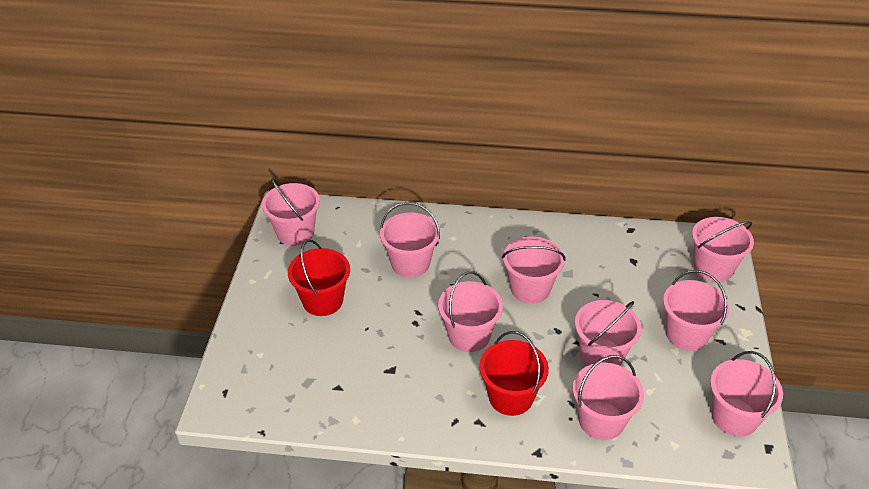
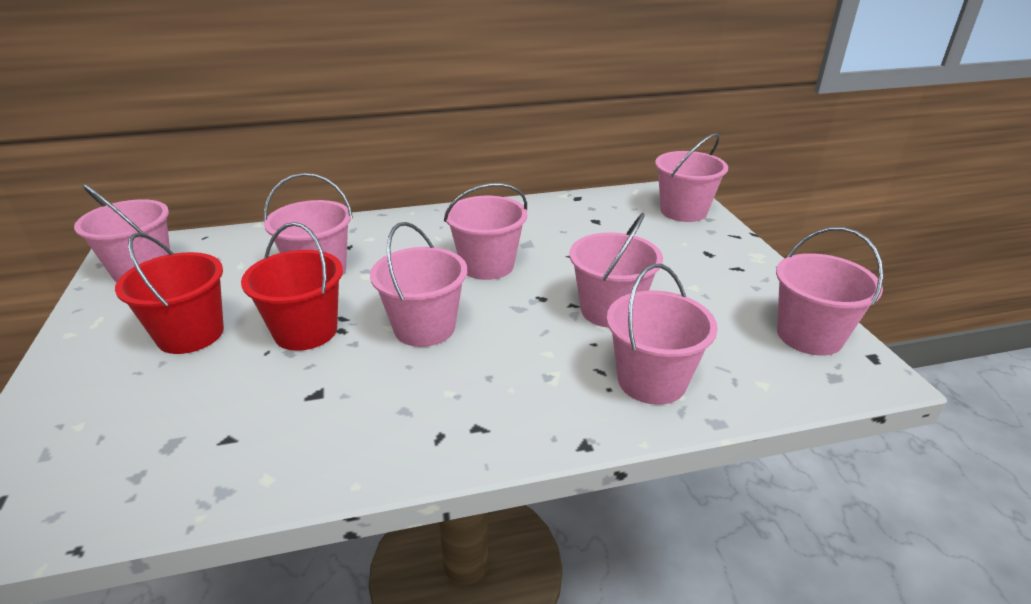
camera: 20 degrees left, 10 degrees down
(510, 397) = (512, 384): red bucket -> red bucket (305, 331)
(686, 334) = (696, 270): pink bucket -> none

